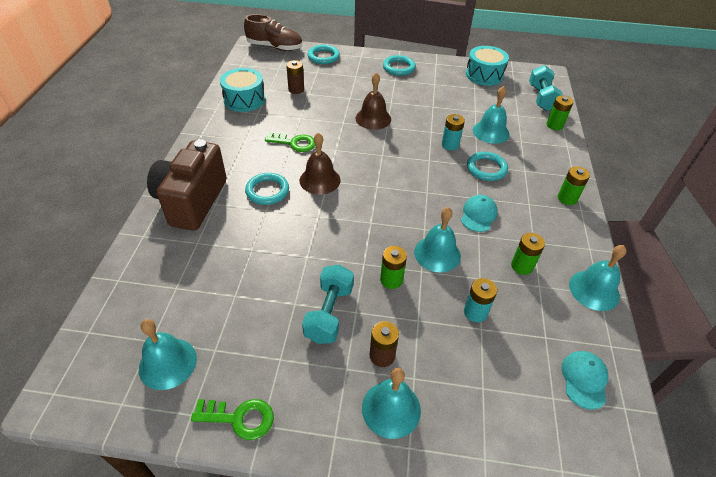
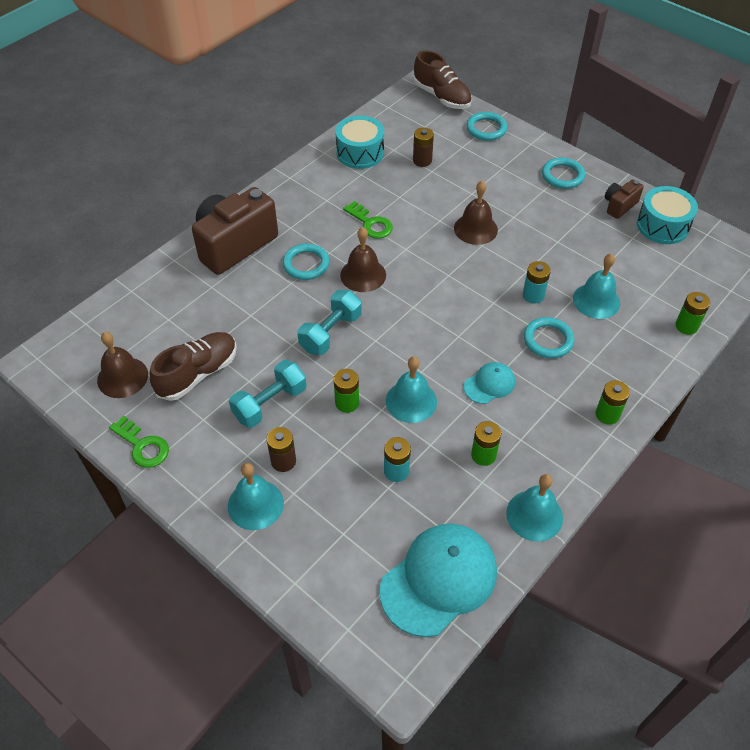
camera: 35 degrees right, 5 degrees up
(167, 363) = (122, 377): turquoise bell -> brown bell
(243, 321) = (198, 374): none -> brown shoe
(449, 73) = (619, 206): none -> brown camera
(541, 98) = (707, 285): turquoise dumbbell -> turquoise dumbbell (330, 333)
(584, 380) = (439, 580): turquoise cap -> turquoise cap, size x2.00

